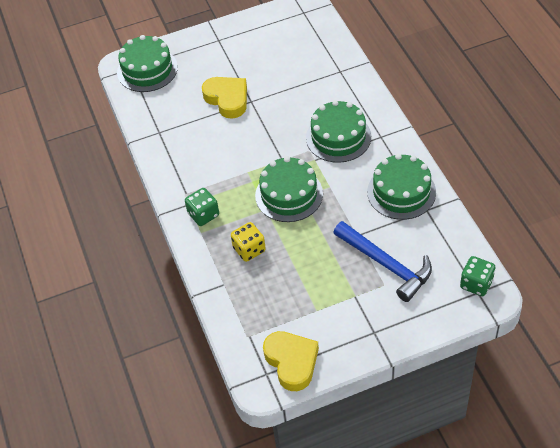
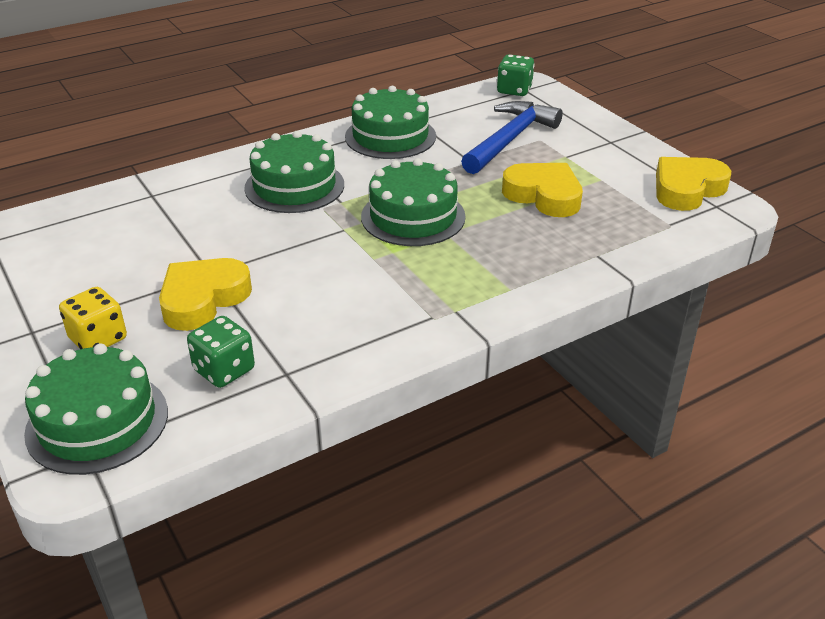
camera: 105 degrees left, 15 degrees down
(203, 215) = (473, 291): green dice -> green dice (224, 370)
(249, 249) = (526, 240): yellow dice -> yellow dice (98, 339)
(300, 270) = (544, 195): none -> yellow heart

